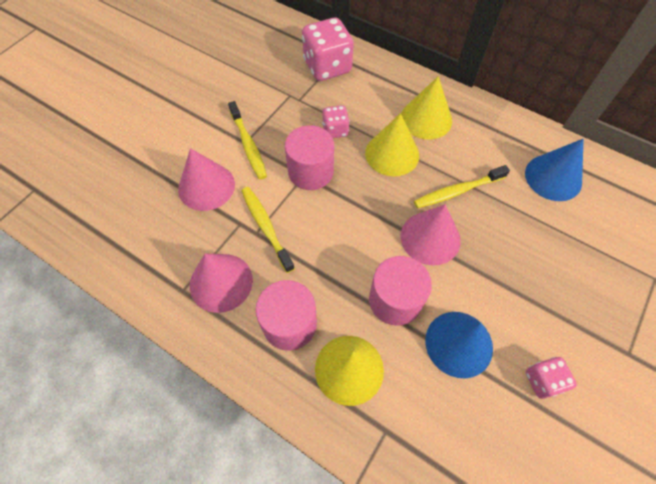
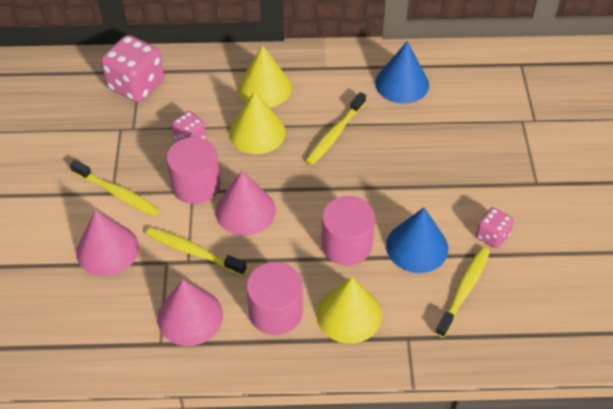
camera: 35 degrees left, 10 degrees down
(430, 238) = (339, 182): pink cone -> pink cone (245, 210)
(474, 420) = (463, 290): none -> yellow toothbrush

